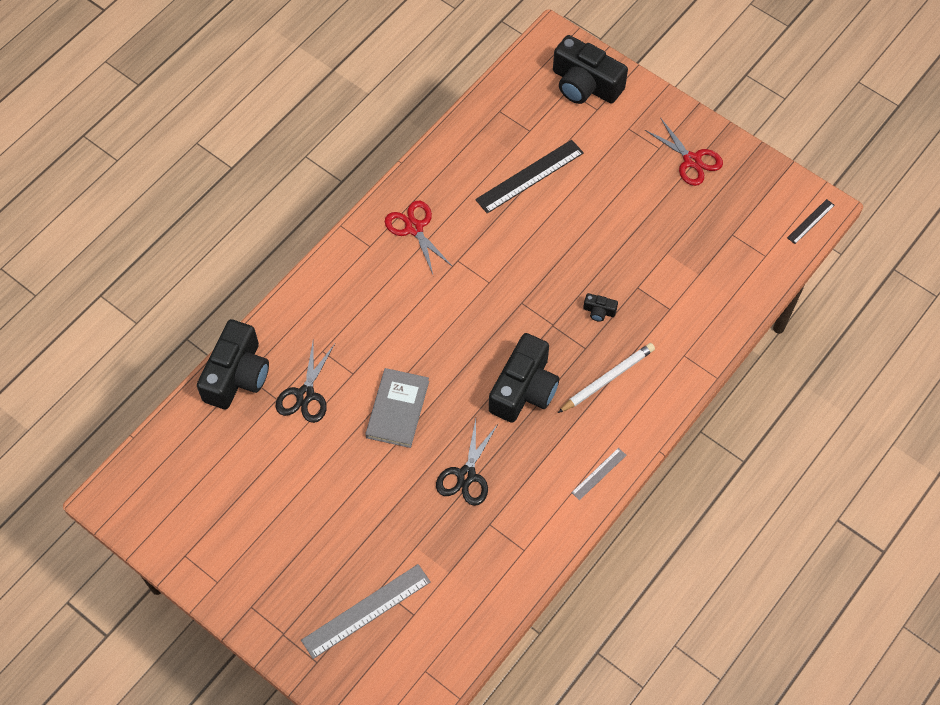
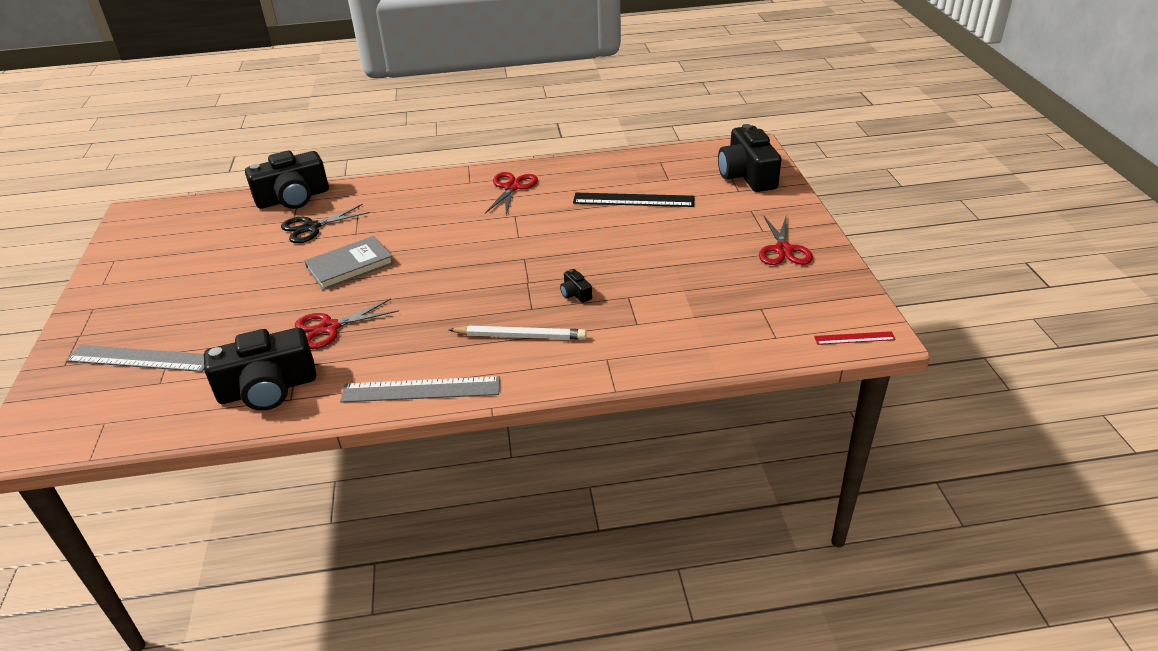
camera: 45 degrees right, 25 degrees down
(466, 475) = (330, 328): black scissors -> red scissors
(524, 389) = (449, 305): black camera -> black camera (268, 389)
(599, 473) = (421, 389): grey ruler -> grey ruler, size x1.94
(810, 221) = (854, 338): black ruler -> red ruler

